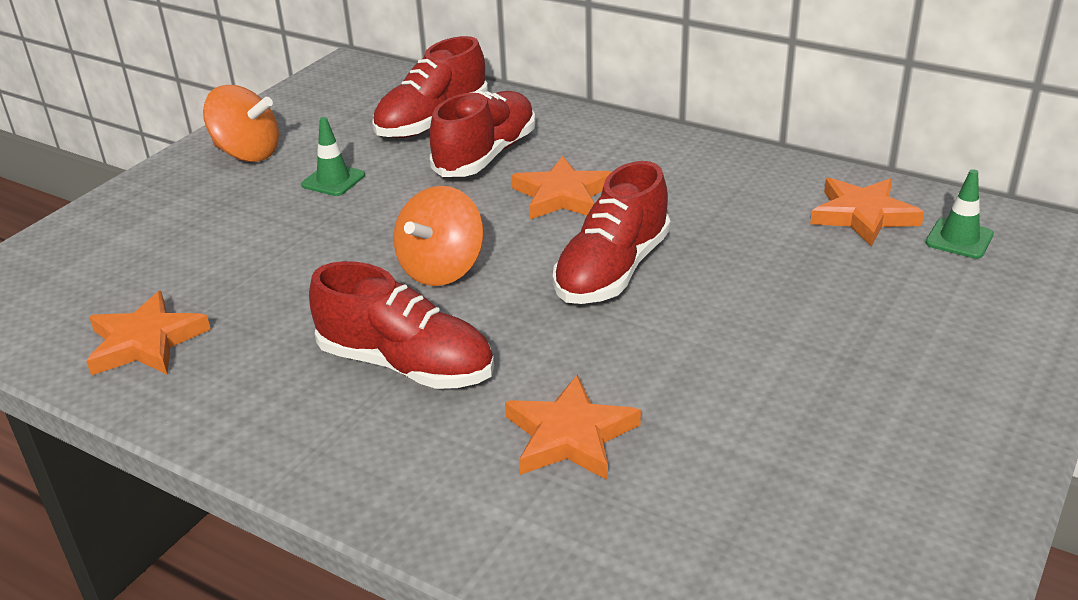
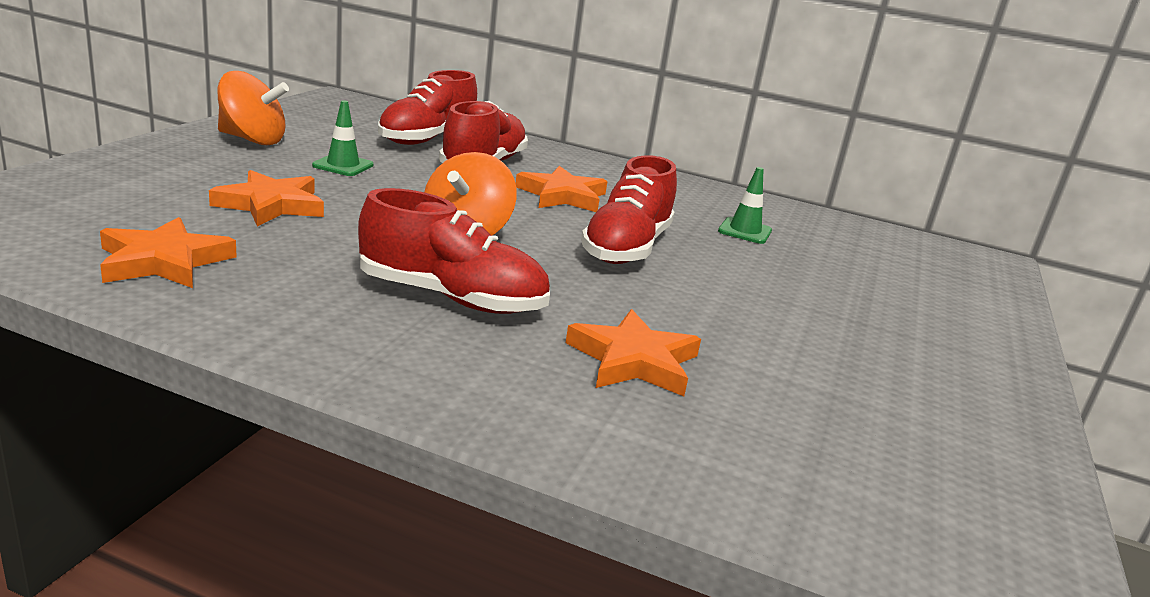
camera: 15 degrees left, 10 degrees down
(863, 215) = (822, 231): orange star -> orange star (271, 205)
(959, 239) = (904, 252): green traffic cone -> green traffic cone (744, 231)

